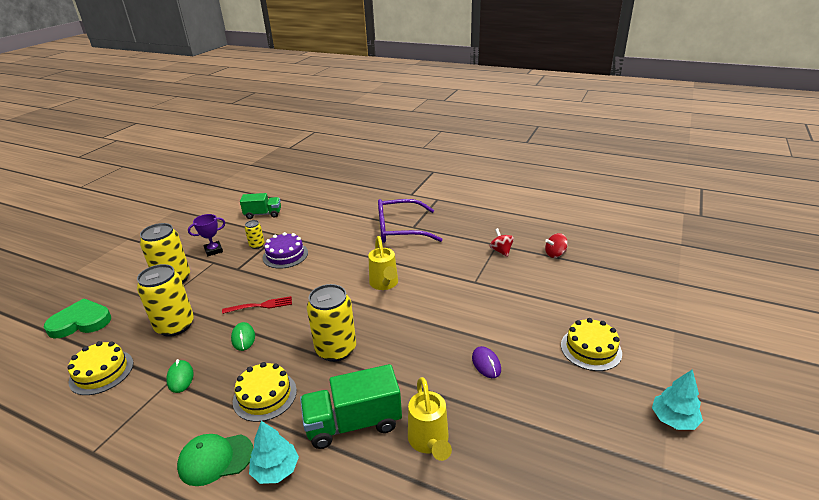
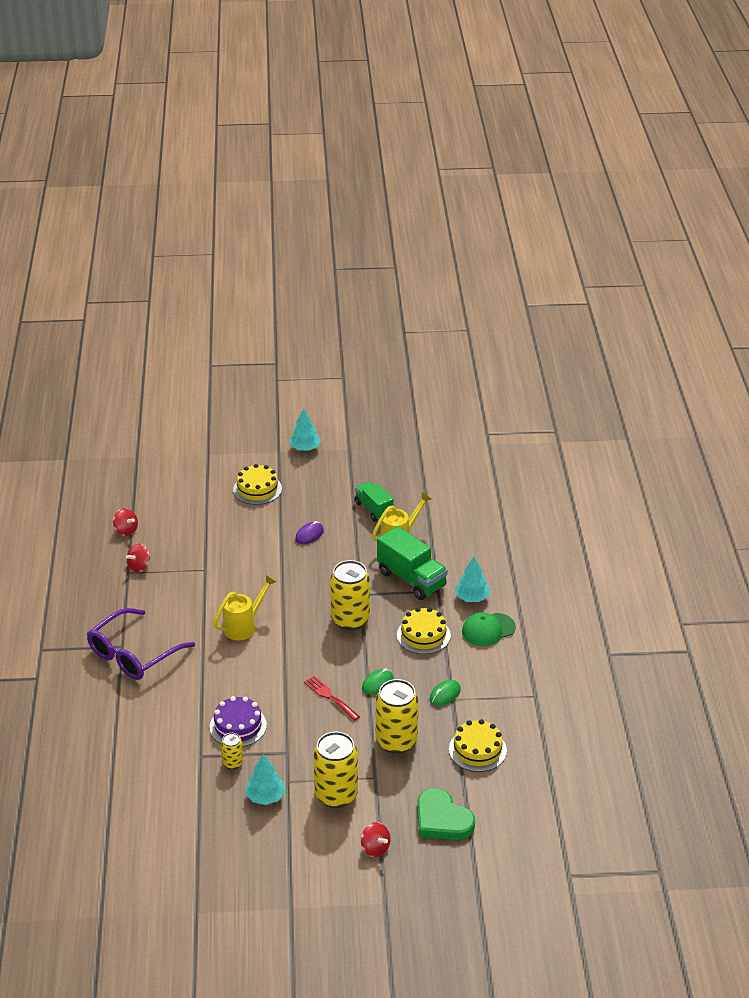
camera: 120 degrees left, 5 degrees up
(111, 282) = (375, 848): none -> red spinning top
(213, 250) = (265, 797): purple trophy -> turquoise tree
(215, 459) = (488, 630): green cap -> green cap turned 105 degrees clockwise
(263, 214) = (159, 801): green truck -> green truck (374, 509)
(400, 229) = (133, 654): purple glasses -> purple glasses turned 75 degrees clockwise

